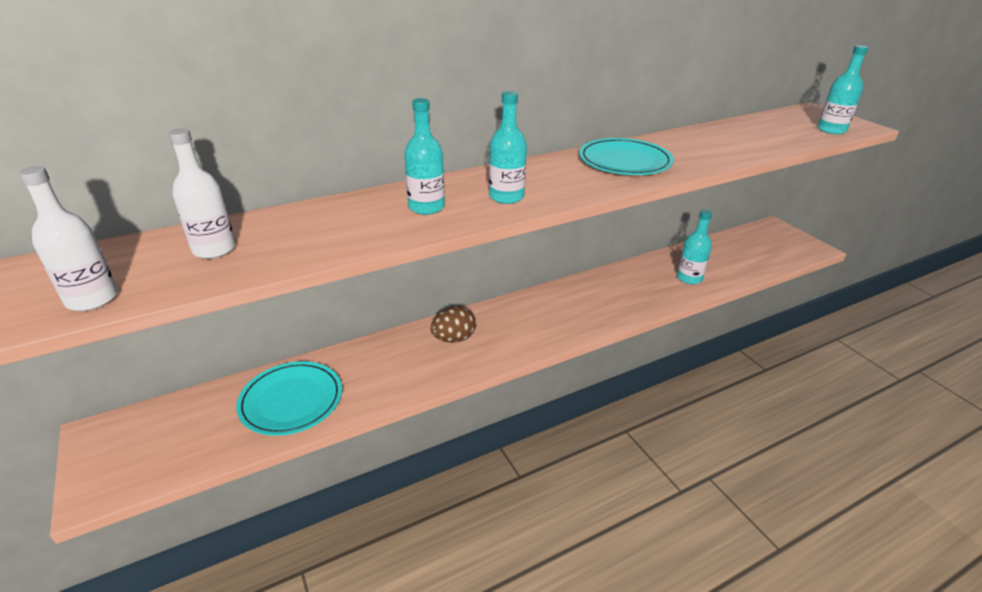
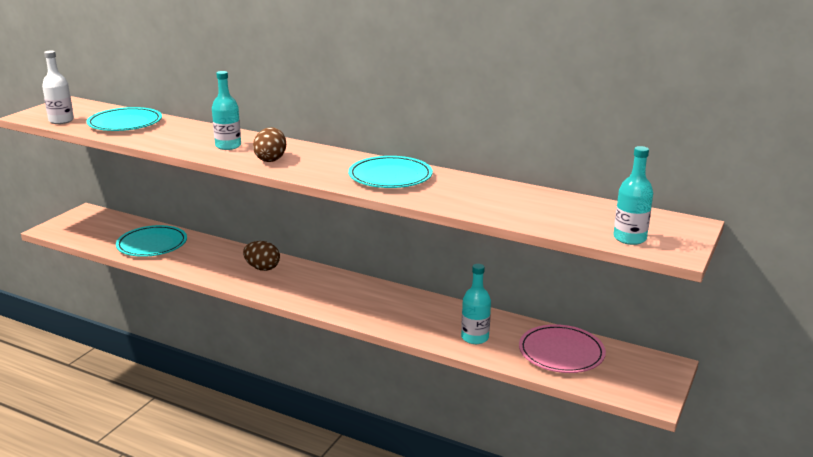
camera: 55 degrees right, 10 degrees down
(214, 249) = (125, 123): white bottle -> turquoise plate
(506, 197) = (271, 159): turquoise bottle -> brown egg
(735, 254) = (561, 352): none -> pink plate

